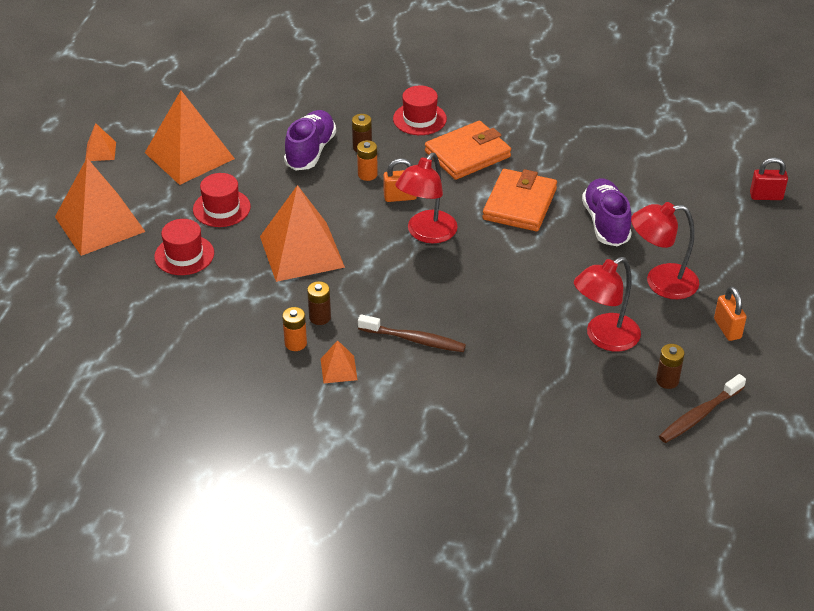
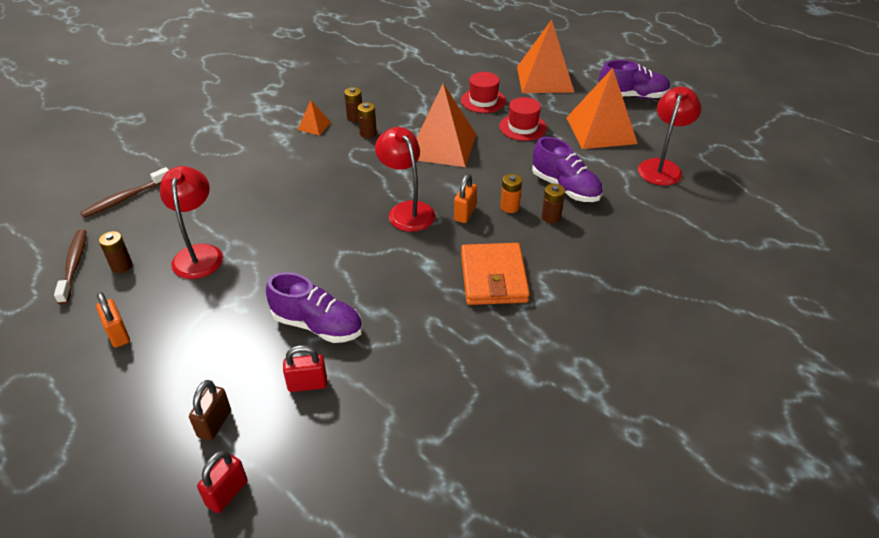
camera: 120 degrees right, 0 degrees up
(100, 151) = (632, 96): orange pyramid -> purple shoe
(295, 343) = (355, 117): orange battery -> brown battery
(414, 340) = (304, 163): brown toothbrush -> brown toothbrush (125, 198)
(419, 119) = (572, 268): red hat -> none
(519, 204) = (395, 280): orange wallet -> none
(659, 202) = (307, 384): none -> red padlock
(661, 282) = (212, 321): red lamp -> red lamp (662, 167)
(727, 329) = (118, 334): orange padlock -> orange padlock turned 45 degrees clockwise
(733, 229) = (214, 423): none -> brown padlock

